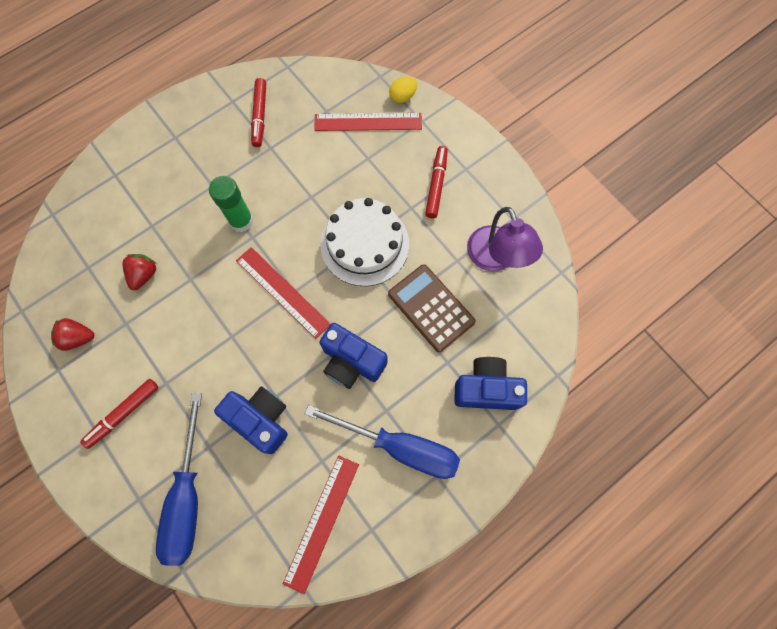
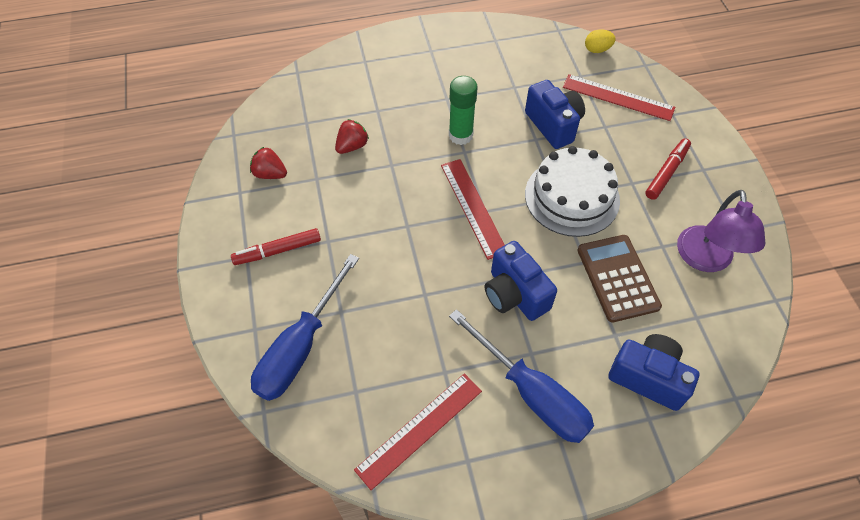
camera: 25 degrees right, 15 degrees down
(260, 116) = (516, 59): red marker -> none
(261, 419) = (402, 308): blue camera -> blue camera (553, 125)
(402, 96) = (661, 88): yellow egg -> yellow egg (597, 50)

